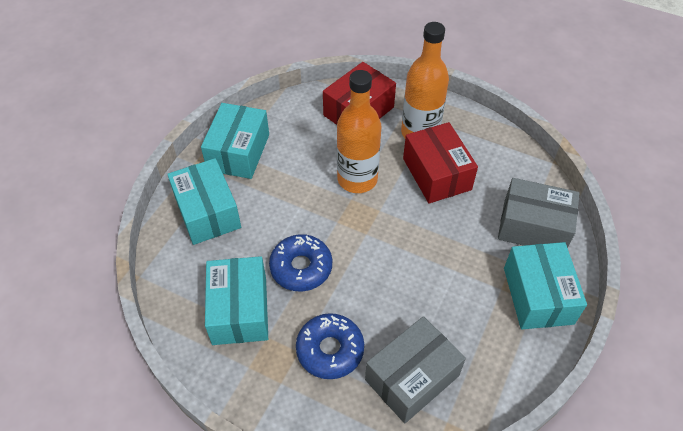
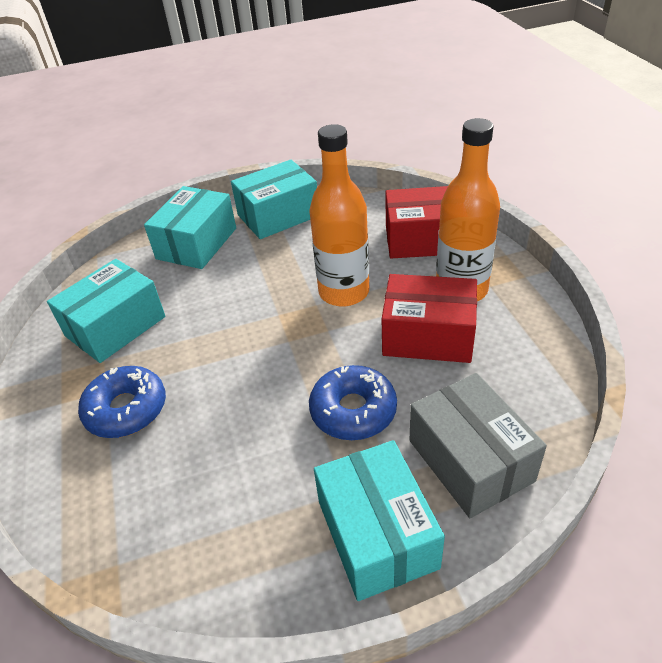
camera: 50 degrees right, 10 degrees down
(301, 267) = (200, 329): blue donut -> blue donut (353, 410)
(412, 378) = (148, 494): grey box -> none
(437, 174) = (428, 336): red box -> red box turned 75 degrees clockwise
(538, 295) = (377, 534): turquoise box -> turquoise box turned 60 degrees counterclockwise

